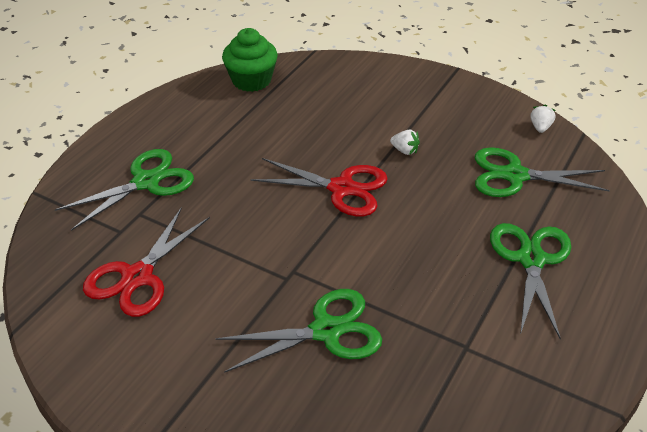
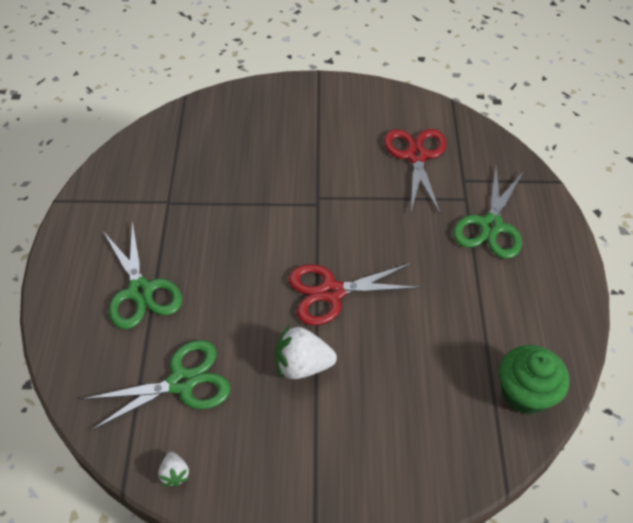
camera: 150 degrees right, 10 degrees up
(326, 331) = (266, 174): green scissors -> none
(404, 150) = (302, 365): white strawberry -> white strawberry, size x1.88

